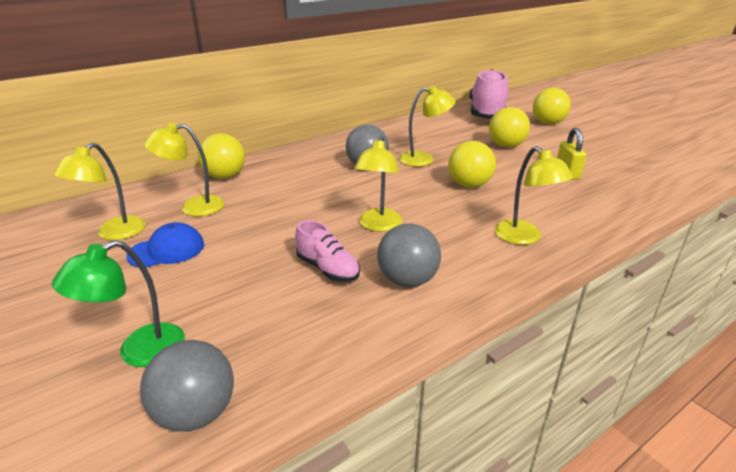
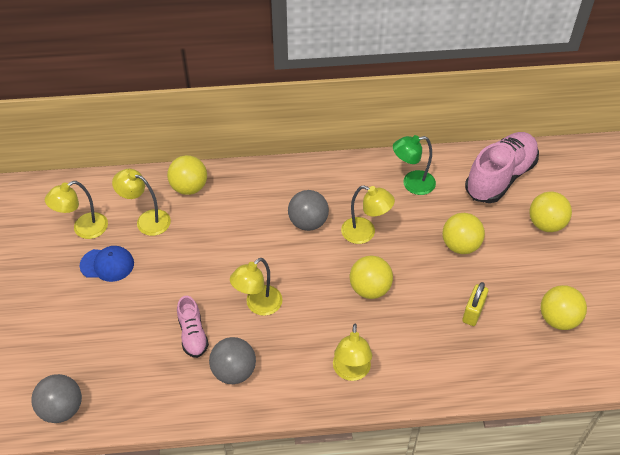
camera: 30 degrees right, 20 degrees up
(139, 351) = (54, 351): green lamp -> green lamp (412, 184)
(628, 158) = (558, 319): none -> yellow ball

